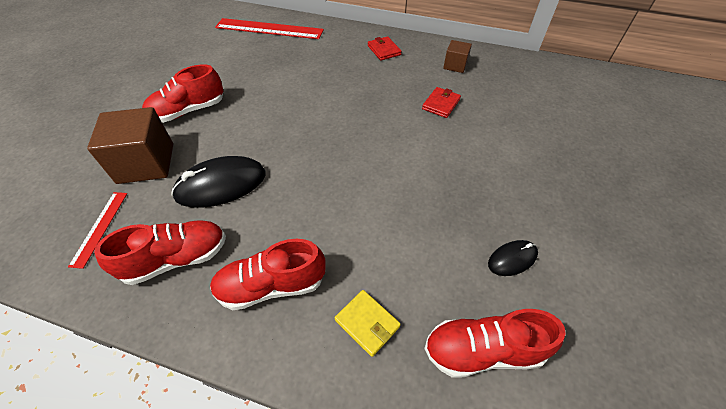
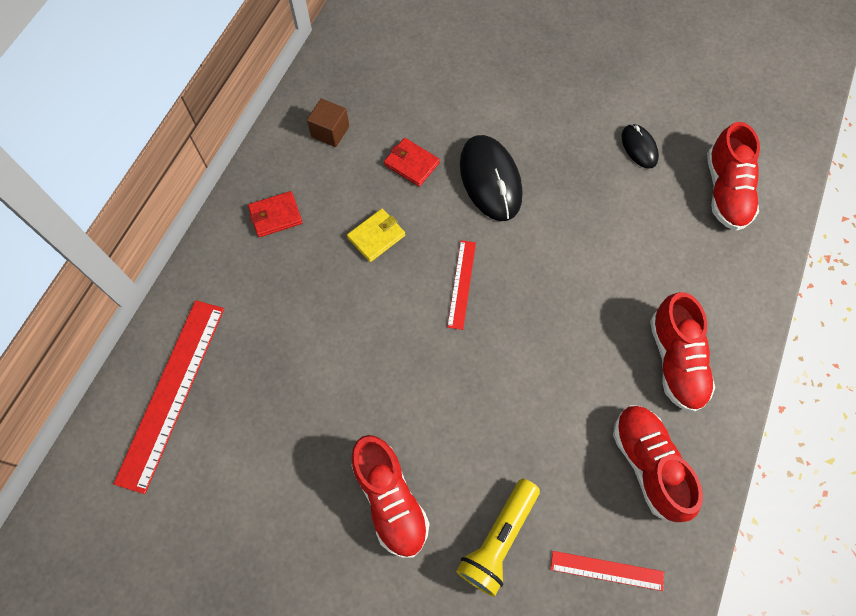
camera: 85 degrees left, 15 degrees up
(146, 163) = (498, 539): brown cube -> yellow flashlight
(221, 185) = (541, 429): black mouse -> black mouse (490, 180)
(342, 135) = (461, 284): none -> red ruler
(367, 323) = (708, 276): yellow wallet -> yellow wallet (376, 236)

